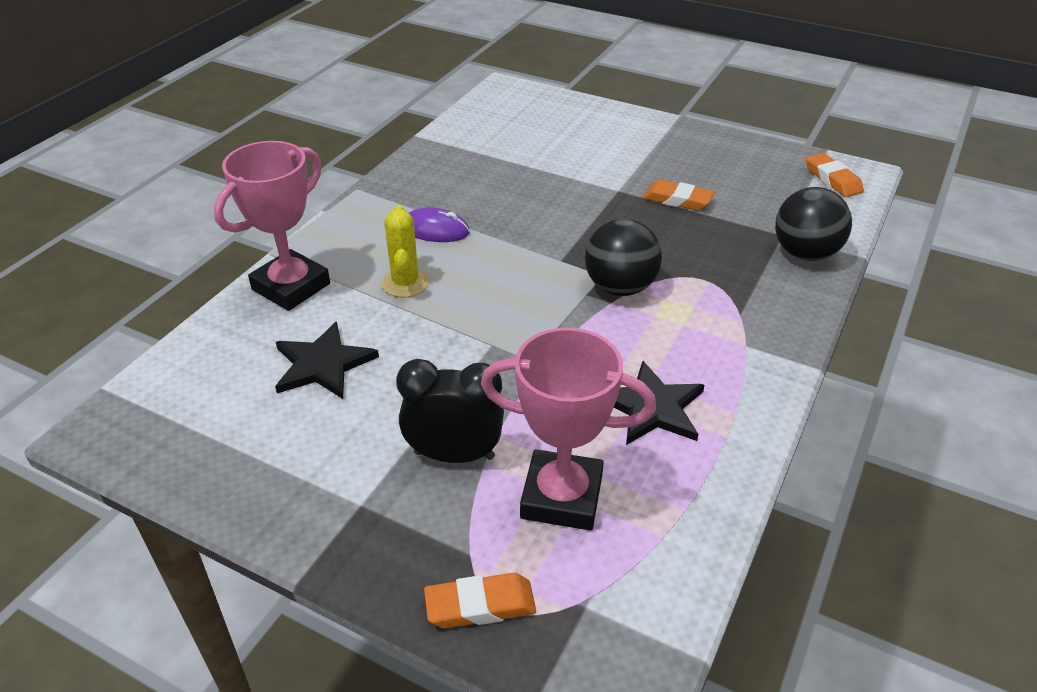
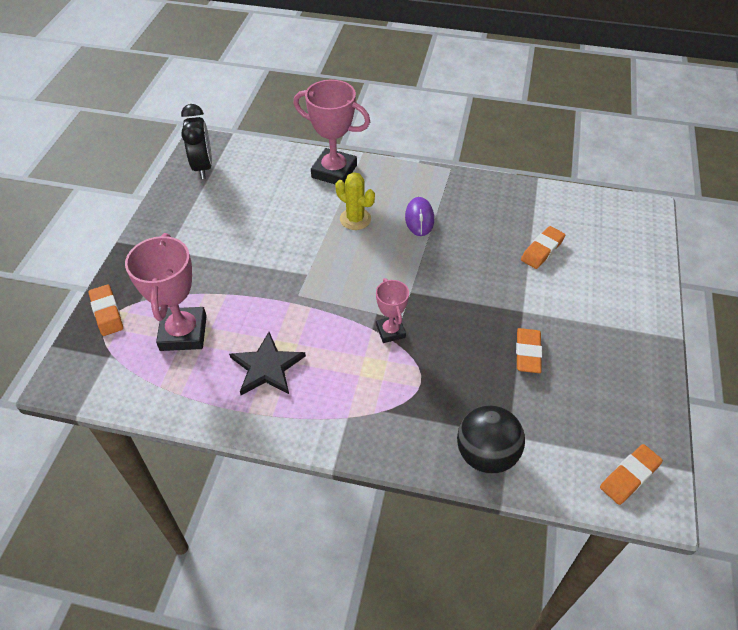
camera: 75 degrees right, 10 degrees up
(323, 364) = (269, 205): black star -> none
(405, 283) = (355, 219): yellow cactus -> yellow cactus turned 60 degrees clockwise
(454, 455) = (208, 278): black clock -> black clock (203, 167)
(533, 158) = (542, 250): none -> orange eraser
(620, 287) = (390, 331): black ball -> pink trophy

